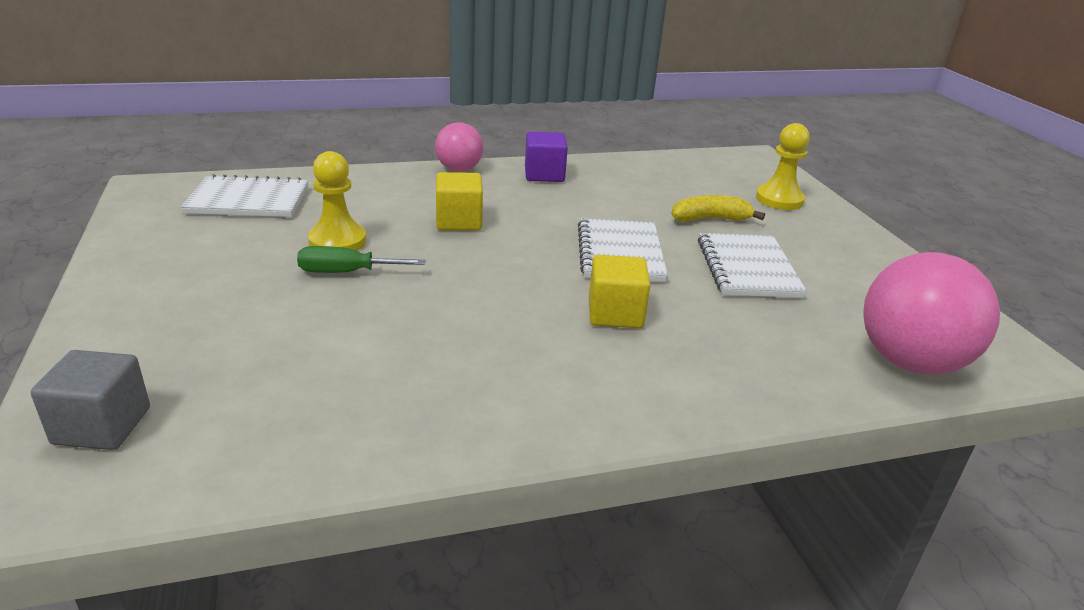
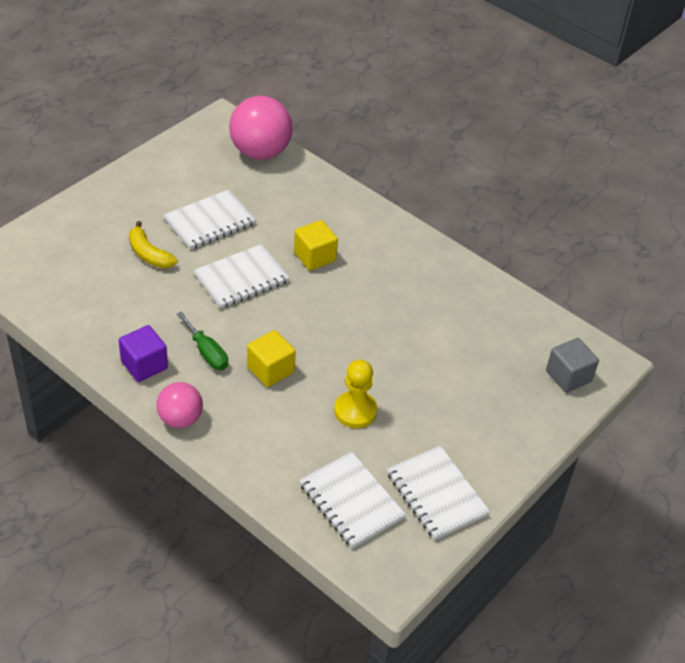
camera: 125 degrees left, 15 degrees up
(170, 239) = (436, 494): none -> white notebook
(346, 272) = (384, 382): green screwdriver -> green screwdriver (207, 352)
(779, 199) = (79, 230): yellow pawn -> none

